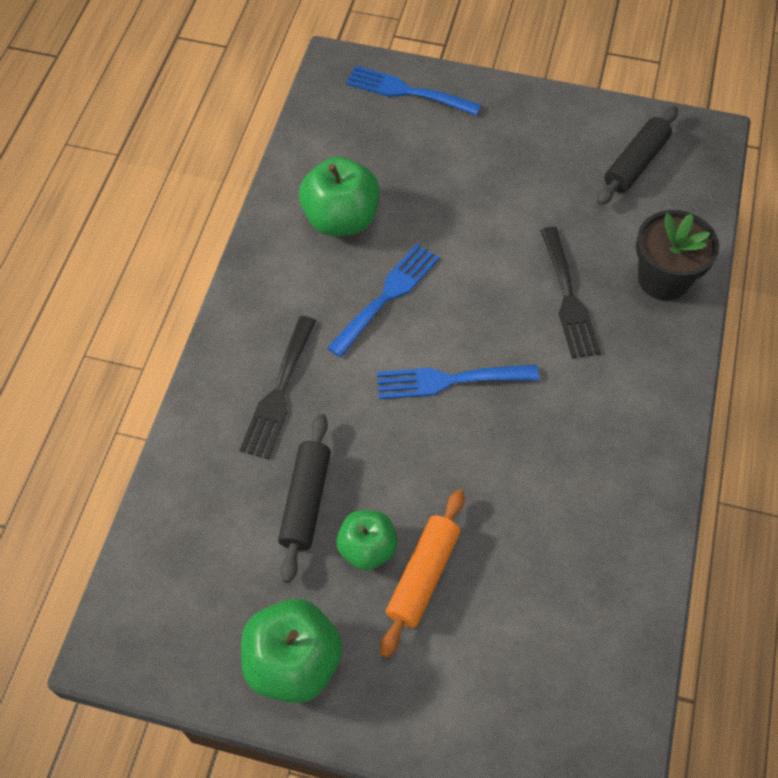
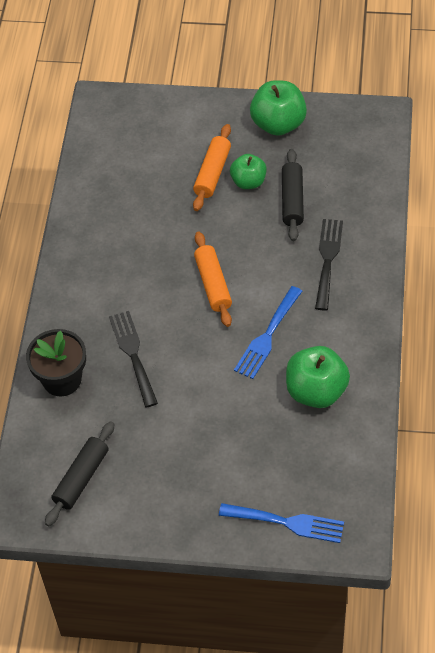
camera: 175 degrees right, 5 degrees down
(449, 380) = (213, 284): blue fork -> orange rolling pin

